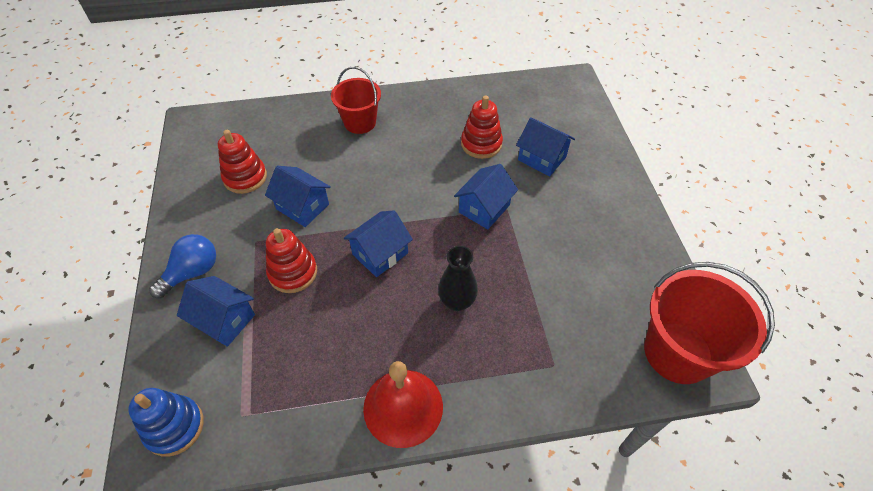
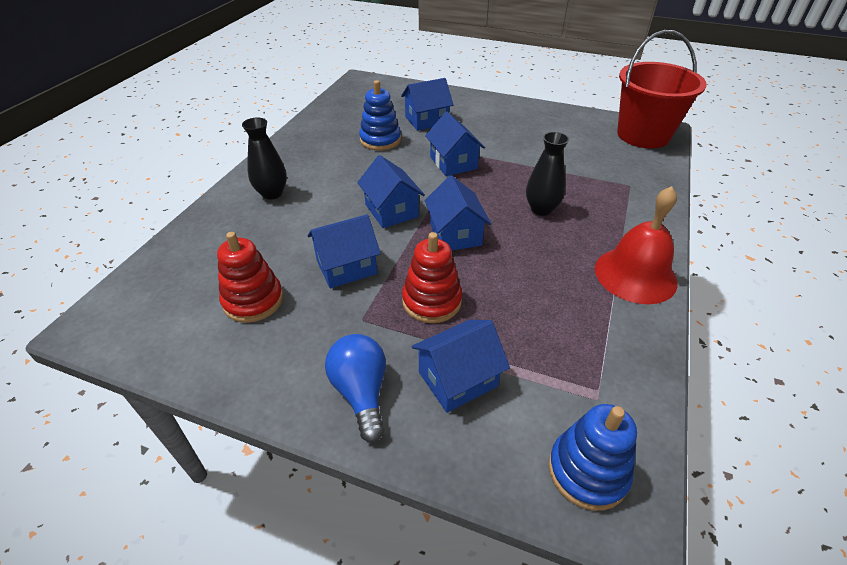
camera: 60 degrees left, 10 degrees down
(360, 122) = (272, 193): red bucket -> black vase
(384, 200) = (391, 211): none -> blue house
(481, 144) = (380, 140): red stacking toy -> blue stacking toy

